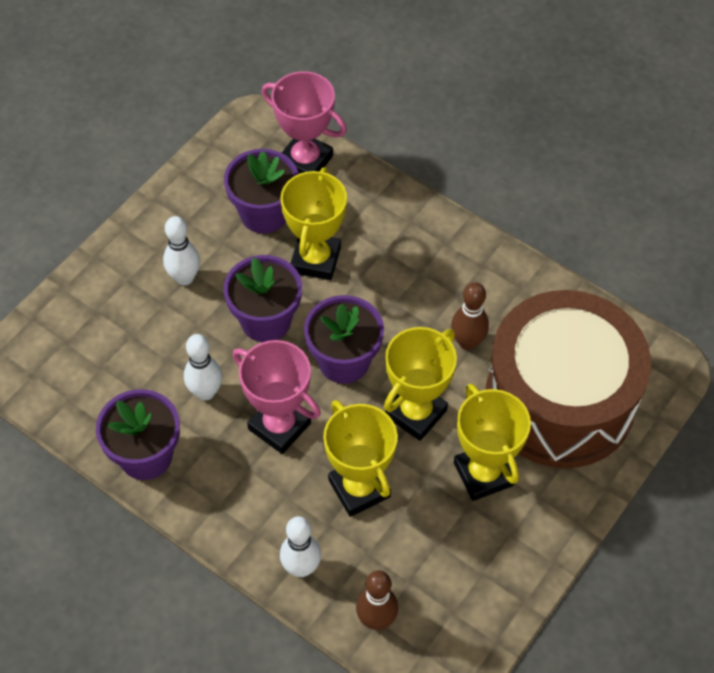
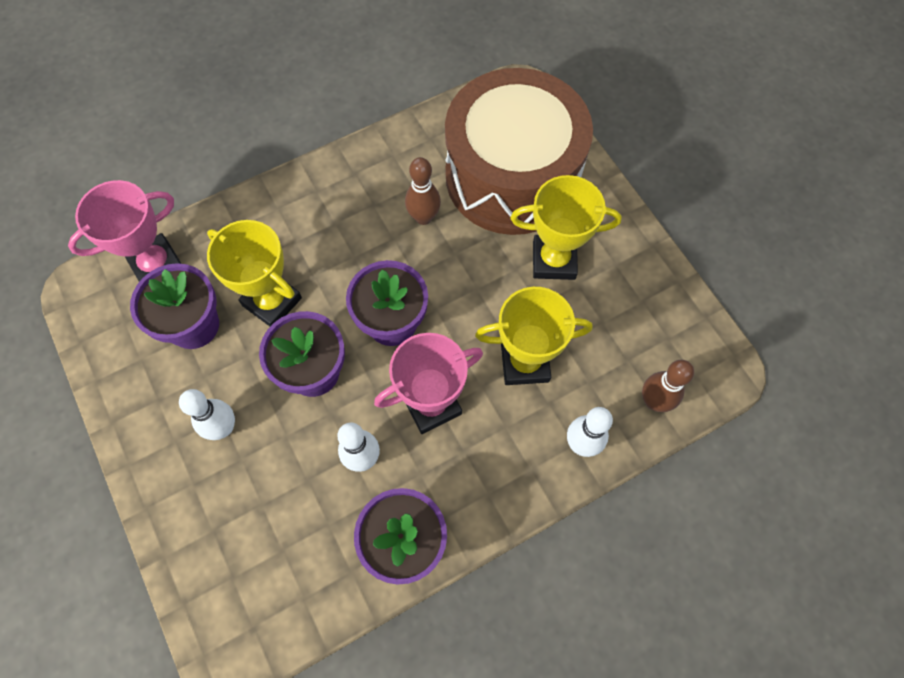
camera: 65 degrees left, 10 degrees up
(416, 413) = (473, 286): yellow trophy -> none

